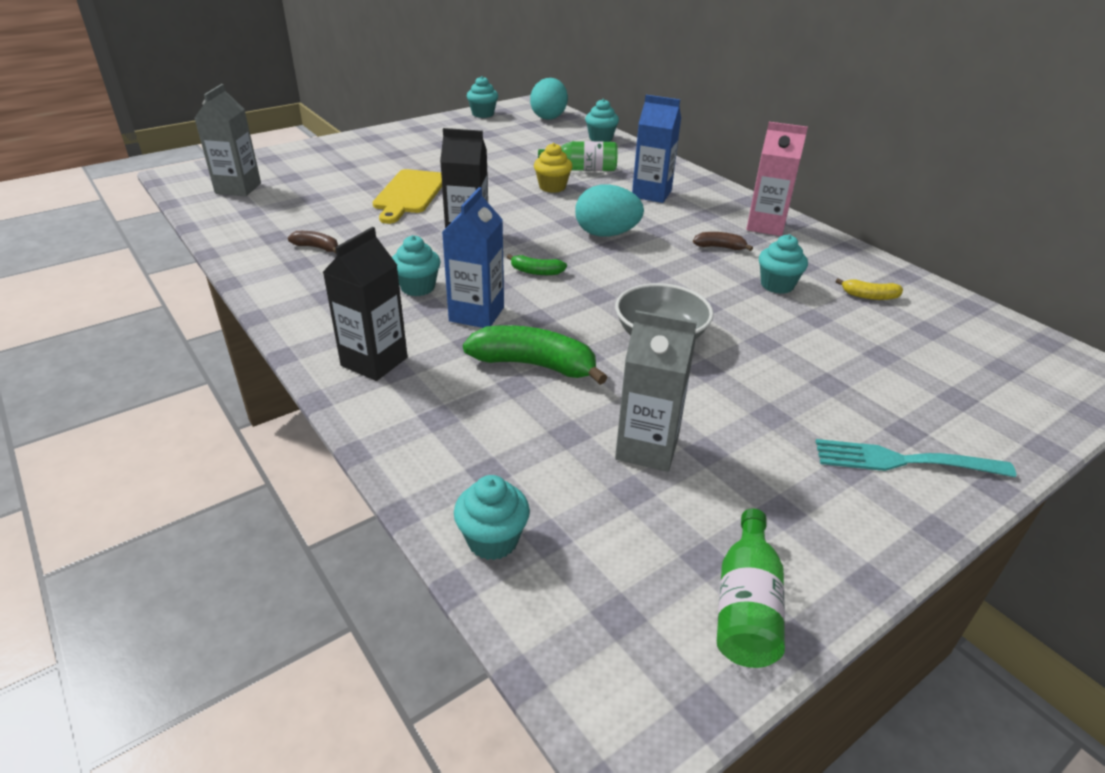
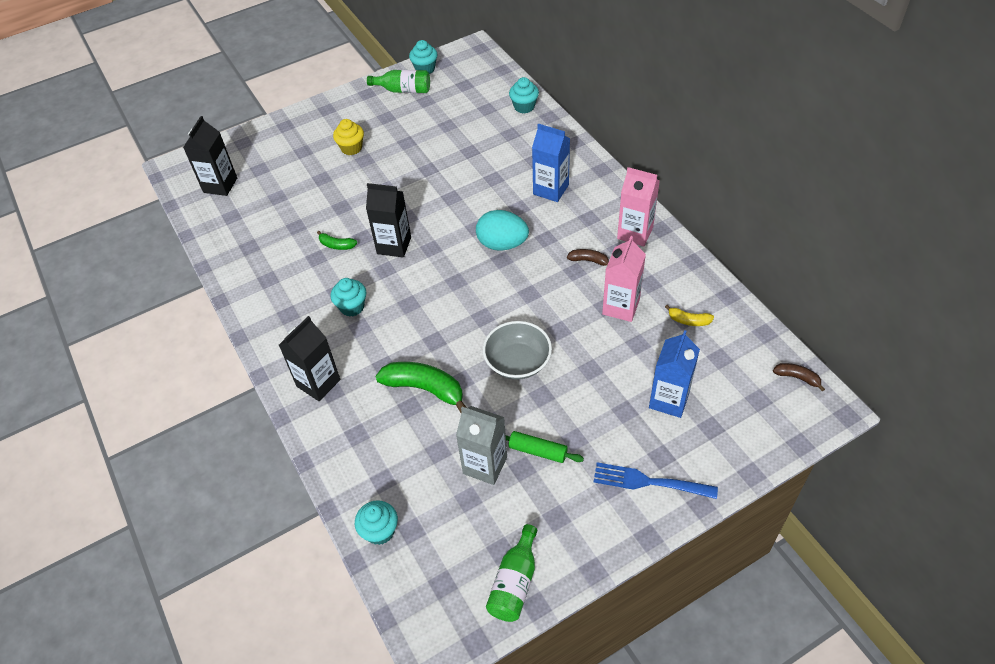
camera: 10 degrees right, 15 degrees up
(238, 188) = (220, 185): grey carton -> black carton
(317, 247) = (281, 260): brown banana -> brown banana (797, 377)
(409, 194) = (353, 191): yellow cutting board -> none
(476, 314) = (391, 336): blue carton -> blue carton (669, 400)
(536, 272) = (440, 290): green banana -> green banana (336, 245)
(548, 117) = (483, 72): turquoise egg -> none
(552, 187) = (469, 181): yellow cupcake -> yellow cupcake (351, 148)
(582, 169) = (499, 155): green bottle -> green bottle (404, 90)
(722, 429) = (538, 451): none -> green rolling pin
(777, 285) = (621, 307): turquoise cupcake -> pink carton
(905, 461) = (650, 482): turquoise fork -> blue fork

